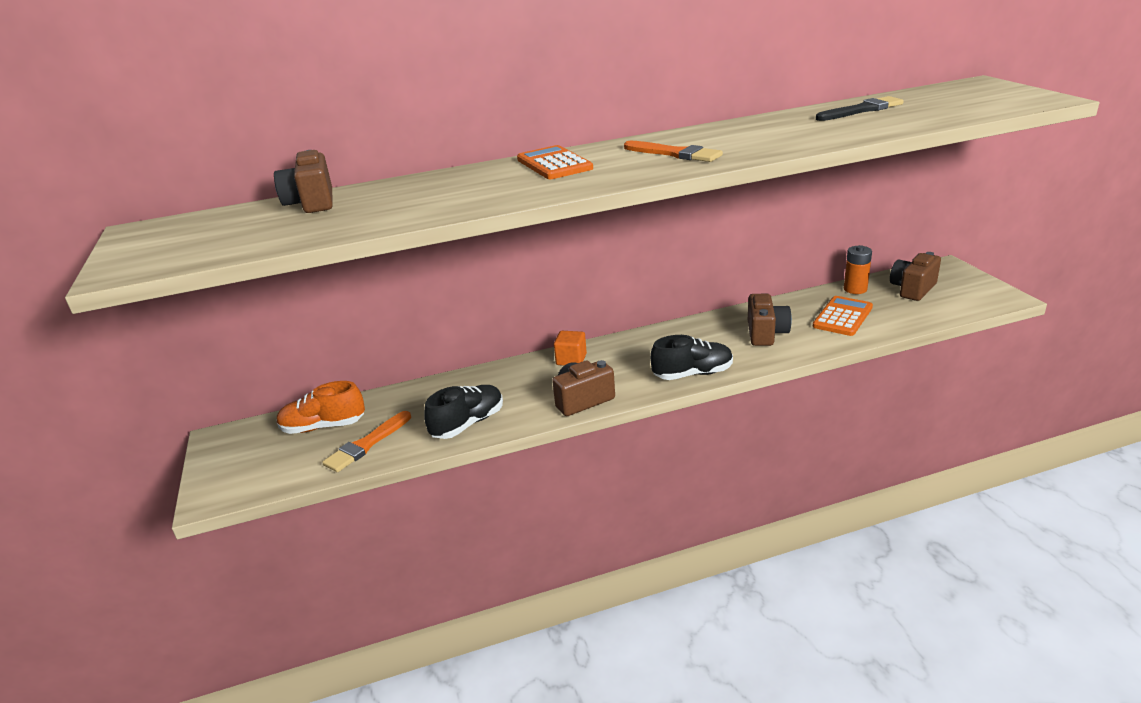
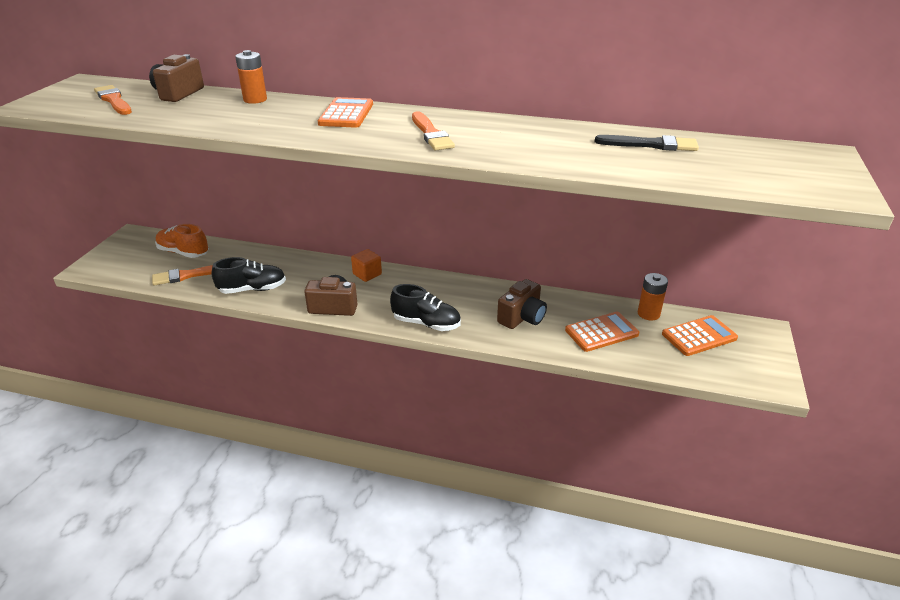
camera: 30 degrees right, 5 degrees up
(239, 231) = (114, 100): none -> orange brush
(422, 182) = (255, 100): none -> orange battery
(912, 289) = (699, 336): brown camera -> orange calculator

